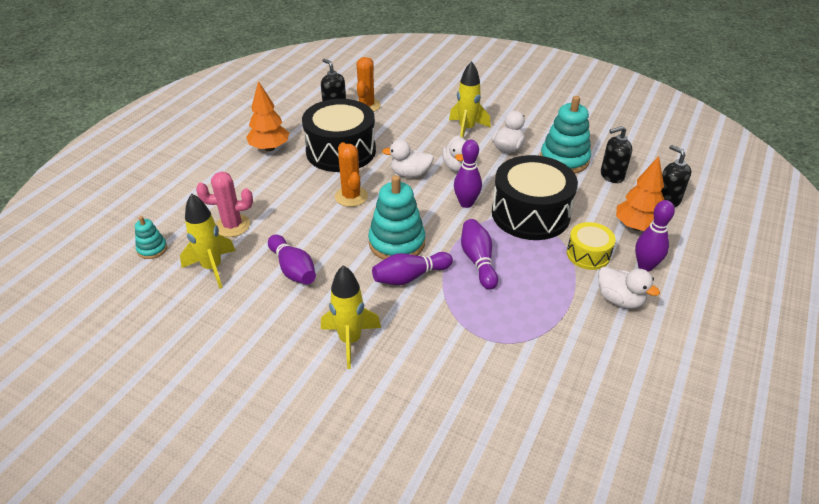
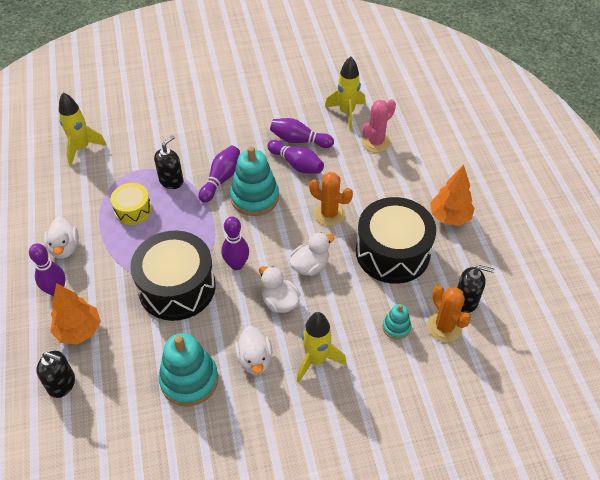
camera: 140 degrees right, 10 degrees up
(152, 249) = (398, 101): turquoise stacking toy -> turquoise stacking toy (396, 327)
(350, 340) = (218, 124): yellow rocket -> yellow rocket (82, 148)
(478, 261) = (185, 218): purple bowling pin -> purple bowling pin (296, 164)
(588, 254) = (107, 274): yellow drum -> yellow drum (133, 210)
(611, 175) = (130, 387): black soap dispenser -> black soap dispenser (171, 181)
(620, 300) = (65, 248): white duck -> white duck turned 105 degrees counterclockwise

